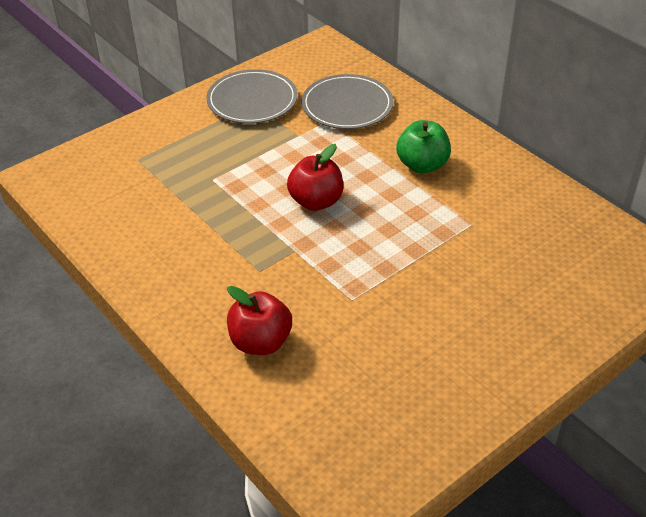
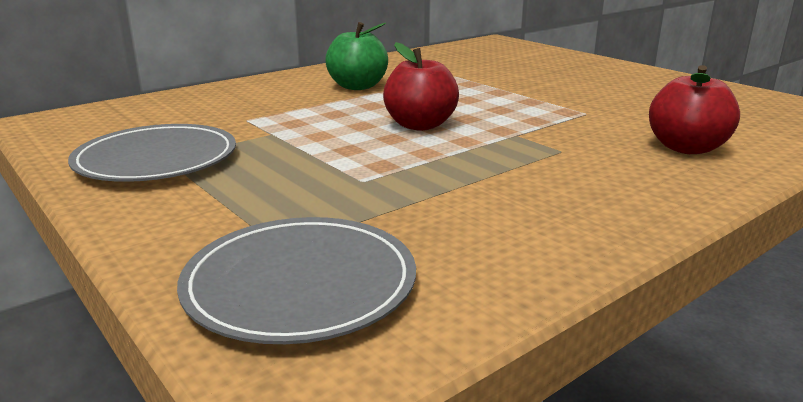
camera: 90 degrees left, 20 degrees down
(347, 105) = (218, 111): grey plate -> grey plate (300, 284)

